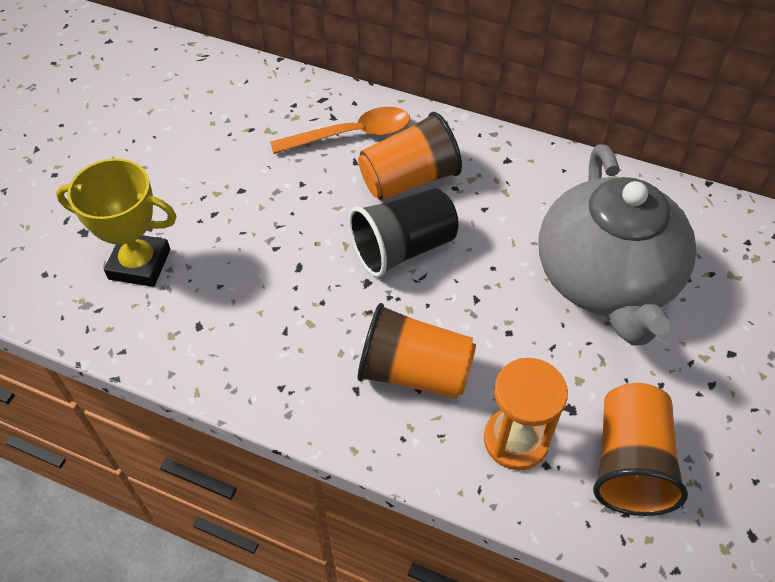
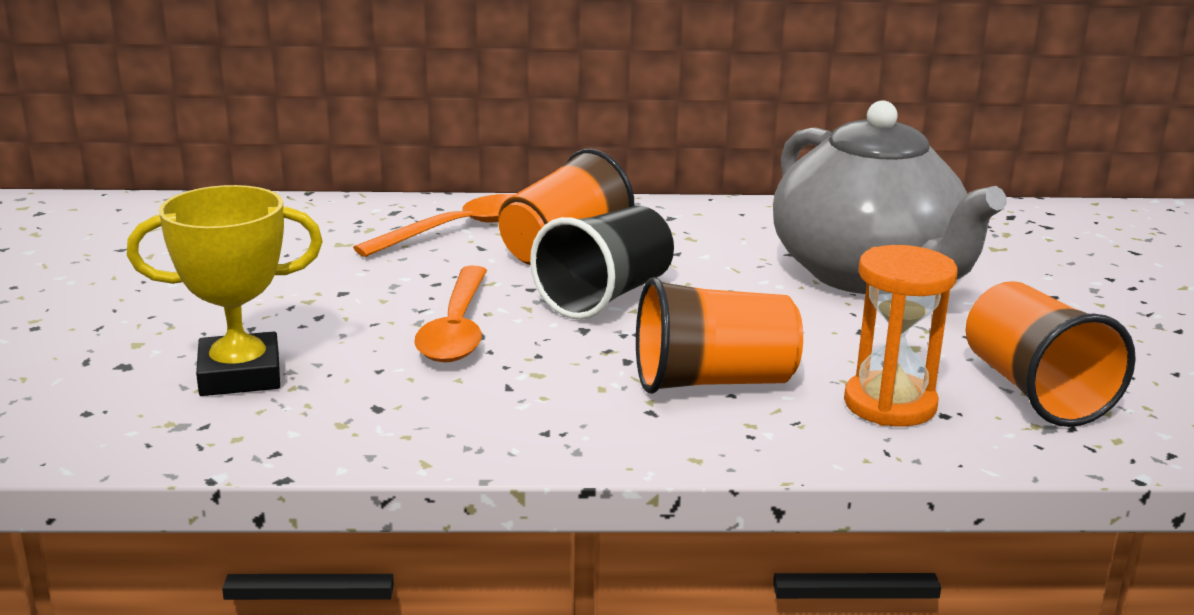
camera: 25 degrees left, 30 degrees down
(287, 256) = (456, 329): none -> orange spoon

